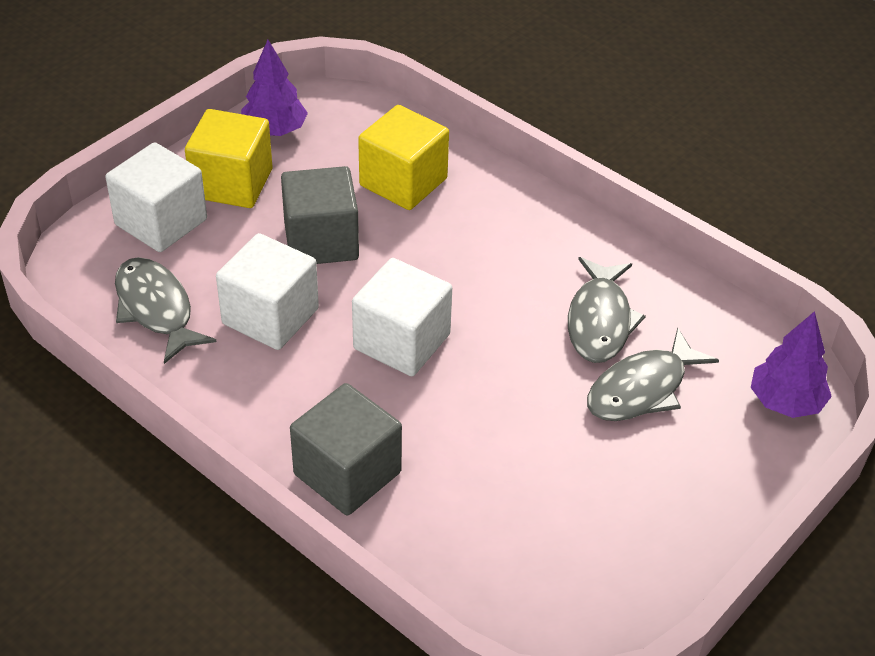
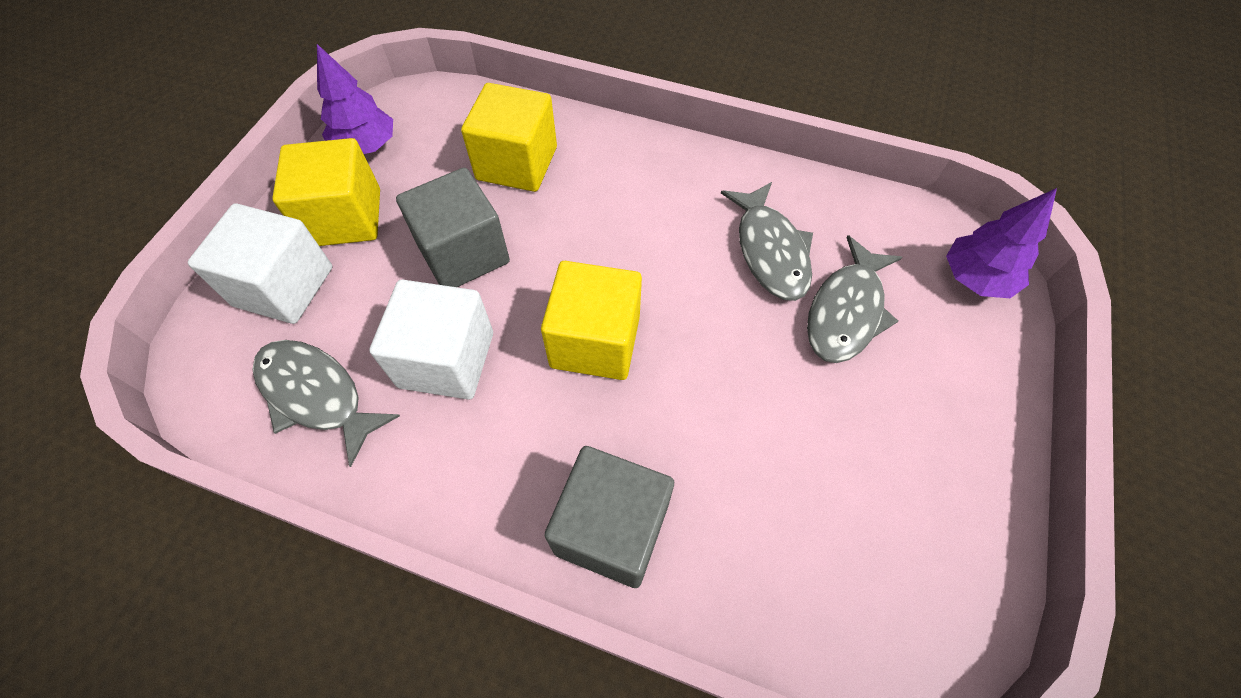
camera: 20 degrees left, 15 degrees up
(402, 341) = (595, 341): white cube -> yellow cube

